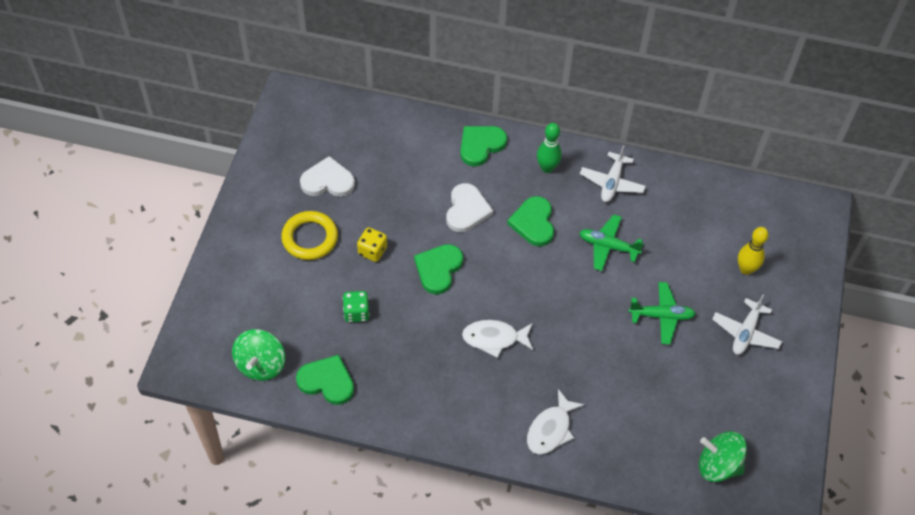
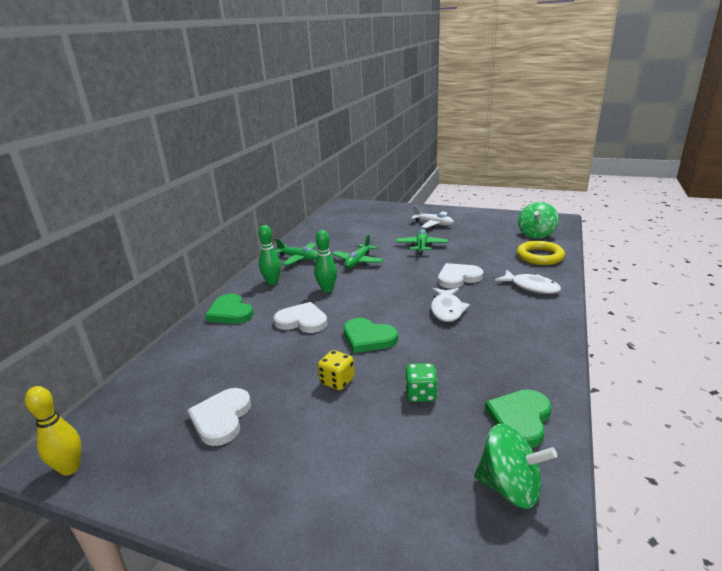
camera: 80 degrees left, 30 degrees down
(310, 238) = (305, 435): yellow ring -> yellow ring (540, 256)
(533, 223) = (327, 289): green heart -> green bowling pin
(570, 354) = (458, 278): none -> white heart
(612, 183) = (299, 258): white plane -> green plane
(746, 269) = (385, 222): yellow bowling pin -> yellow bowling pin (70, 468)

